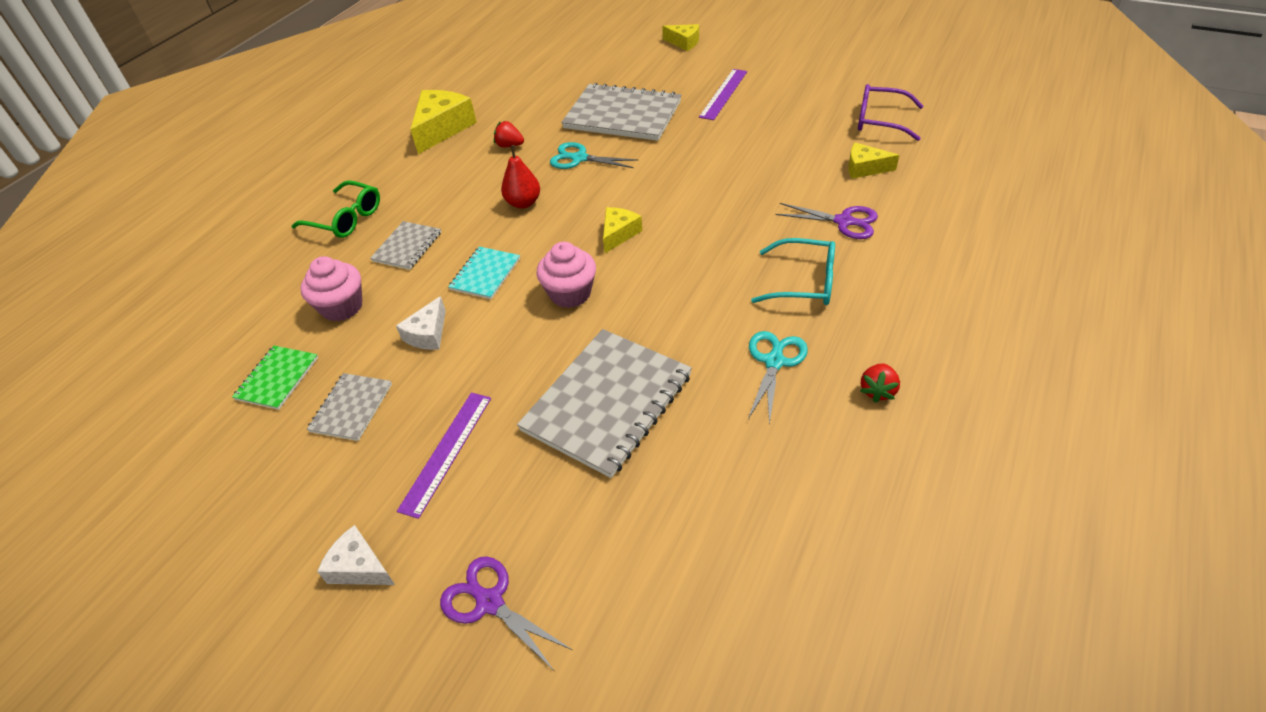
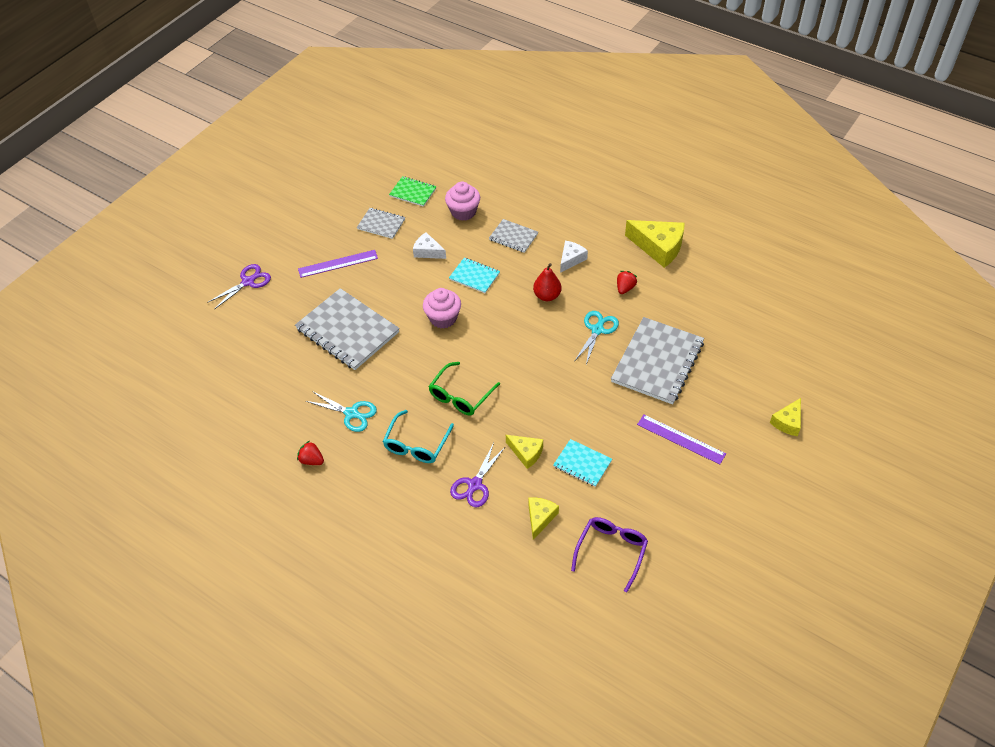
camera: 95 degrees right, 5 degrees up
(346, 218) = (552, 204): green glasses -> green glasses (460, 395)
(360, 567) = (283, 237): white cheese -> white cheese (571, 259)
(446, 452) = (338, 263): purple ruler -> purple ruler turned 45 degrees counterclockwise
(619, 234) = (497, 347): yellow cheese -> yellow cheese (526, 453)
(779, 149) = (582, 464): none -> turquoise notebook

